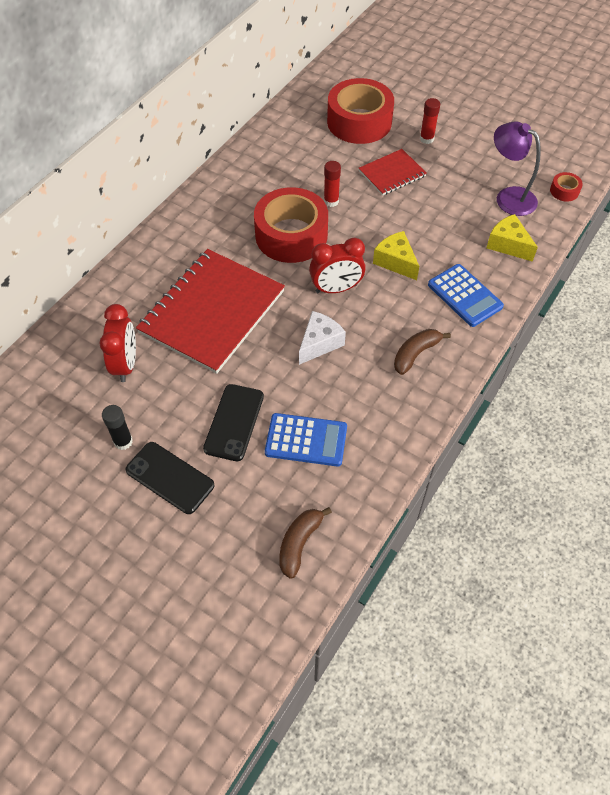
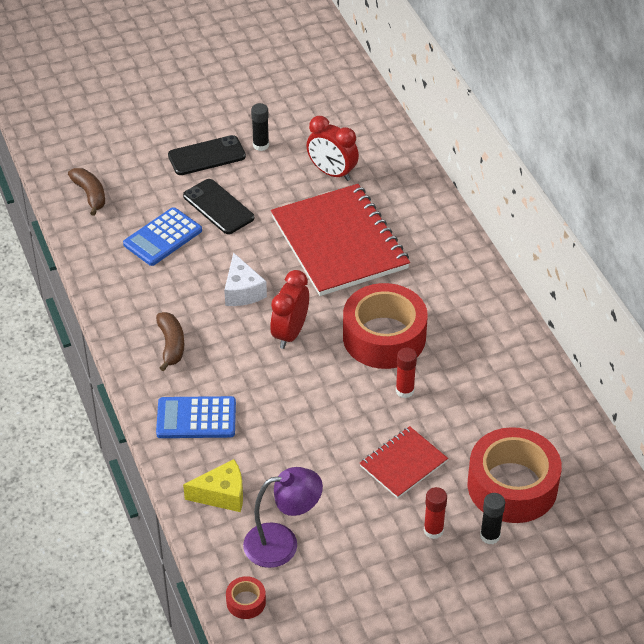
camera: 125 degrees right, 10 degrees down
(392, 173) = (403, 464): red notebook -> red notebook turned 45 degrees clockwise
(395, 262) = (282, 393): yellow cheese -> none
(405, 116) = (490, 536): none -> black glue stick

